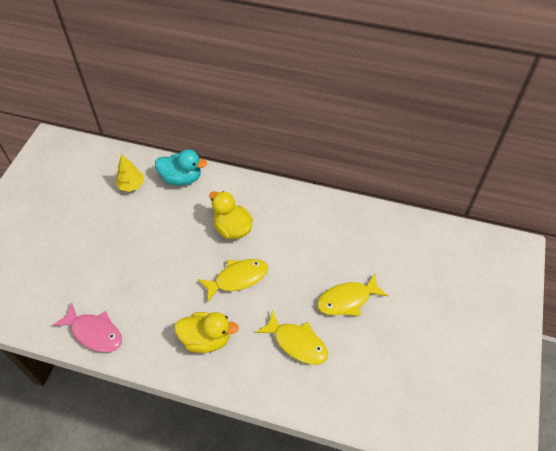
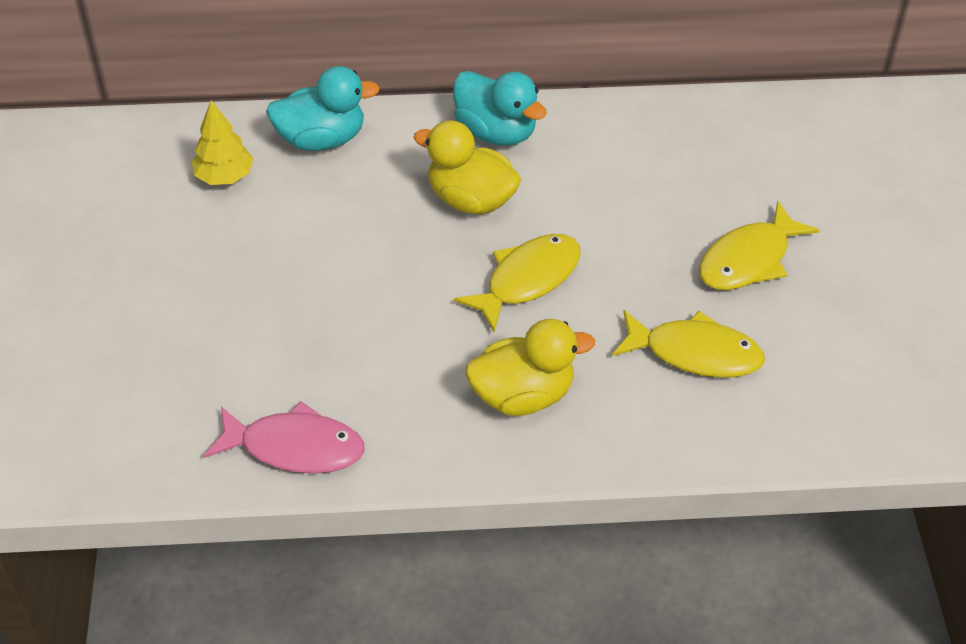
camera: 20 degrees left, 5 degrees down
(260, 196) = (496, 132): none -> turquoise duck

